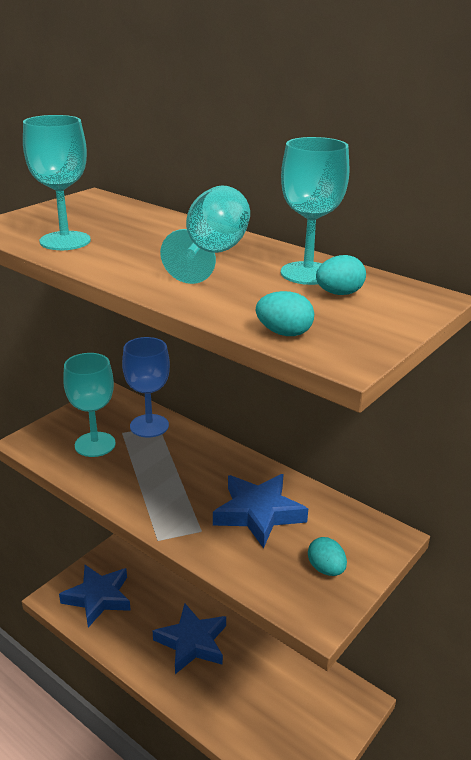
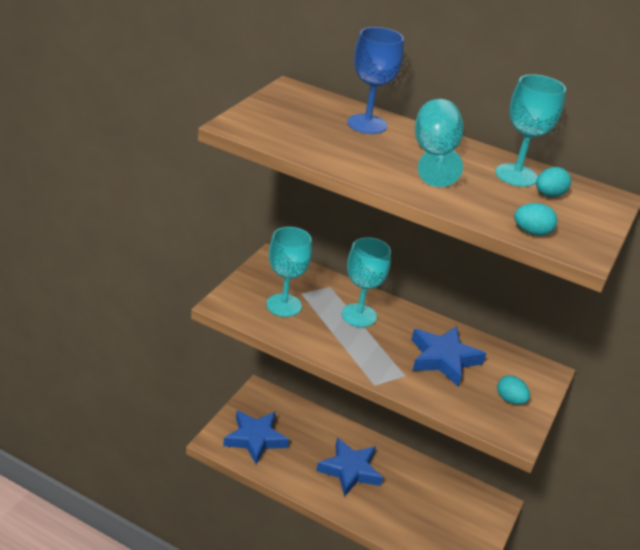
camera: 15 degrees left, 5 degrees up
(65, 241) = (309, 142): turquoise goblet -> turquoise goblet (359, 315)
(149, 426) = (322, 286): blue goblet -> blue goblet (367, 124)

